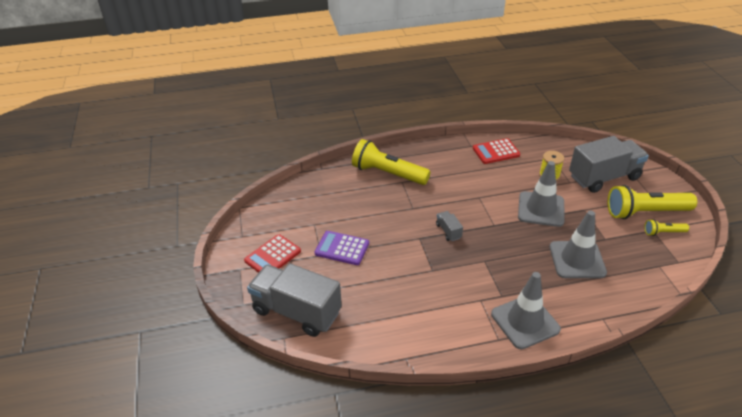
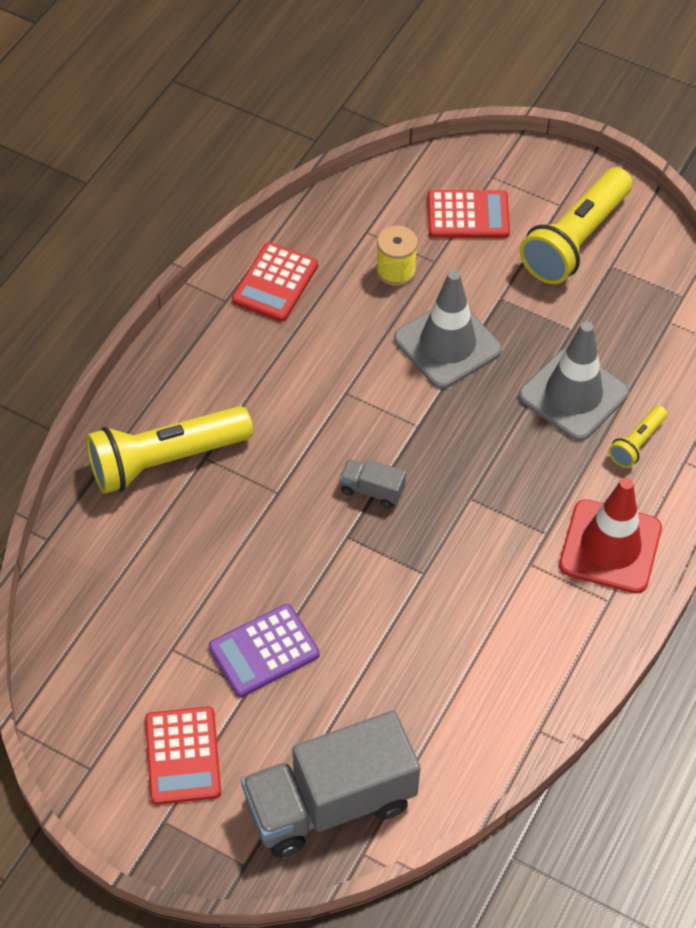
camera: 50 degrees left, 15 degrees up
(525, 322) = (610, 547): grey traffic cone -> red traffic cone
(604, 177) = (468, 215): grey truck -> red calculator
(663, 232) = (625, 259): yellow flashlight -> yellow flashlight (636, 443)

